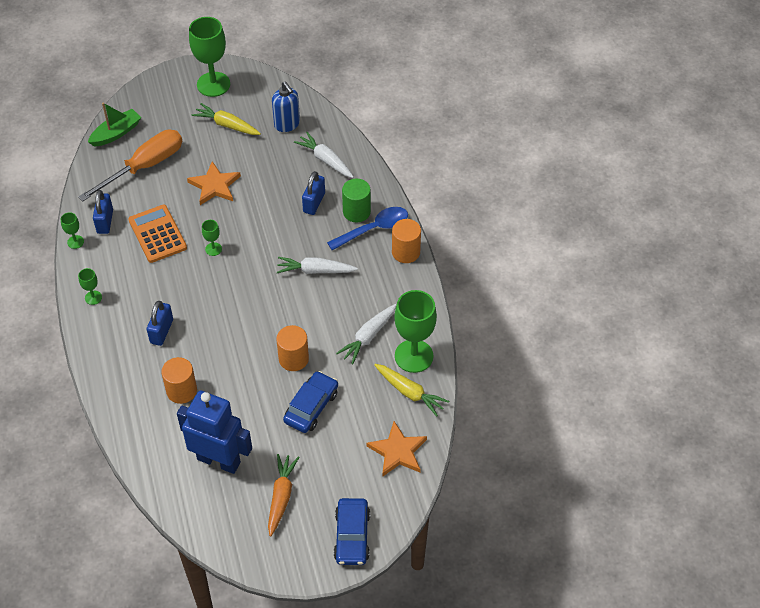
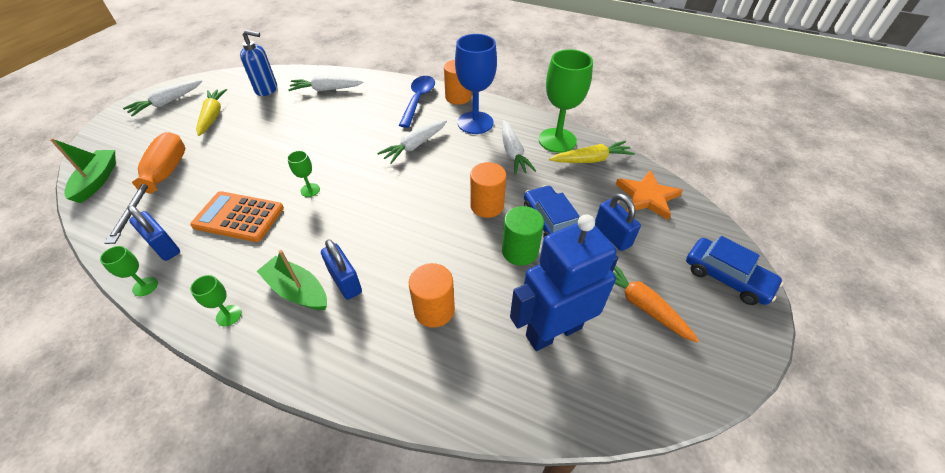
camera: 50 degrees left, 5 degrees down
(135, 314) = (297, 290): none -> green boat
(213, 84) = (167, 103): green goblet -> white carrot
(214, 185) = (252, 153): orange star -> none
(227, 125) = (213, 116): yellow carrot -> yellow carrot turned 105 degrees clockwise
(314, 202) = (353, 113): blue padlock -> blue padlock (612, 235)
(356, 212) = (392, 100): green cylinder -> green cylinder (520, 251)
(382, 288) = (475, 123): none -> blue goblet

